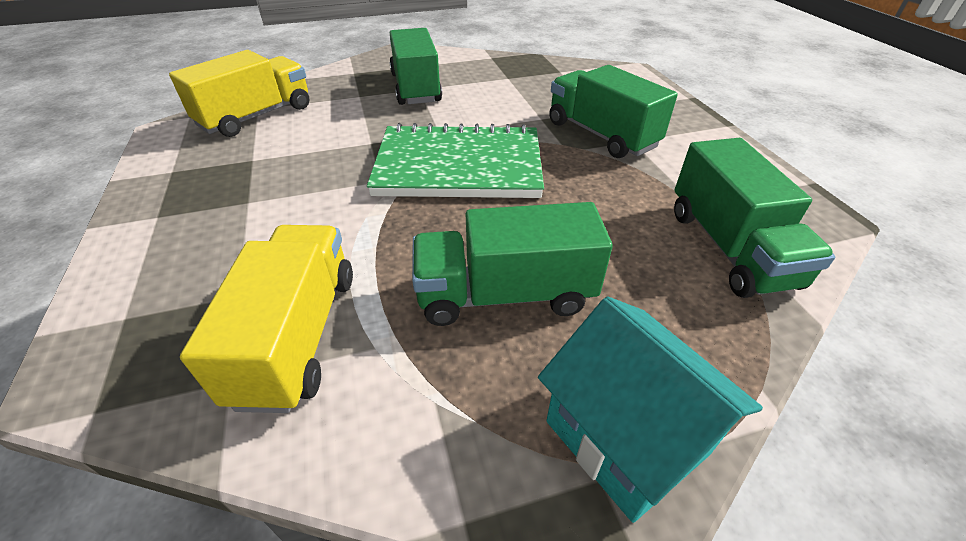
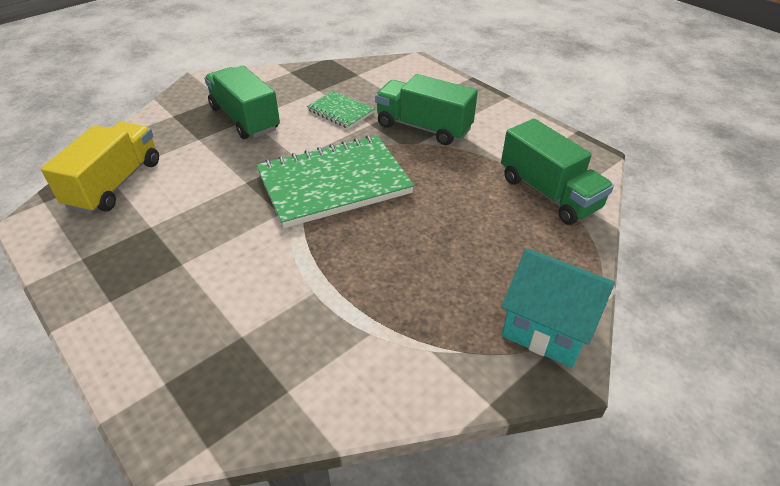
camera: 25 degrees left, 0 degrees up
(298, 335) = (311, 345): yellow truck -> none
(504, 294) = (430, 270): green truck -> none
(516, 100) = (340, 111): none -> green notebook

